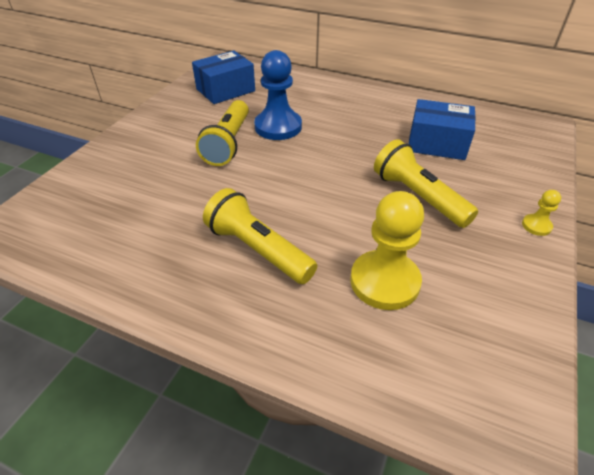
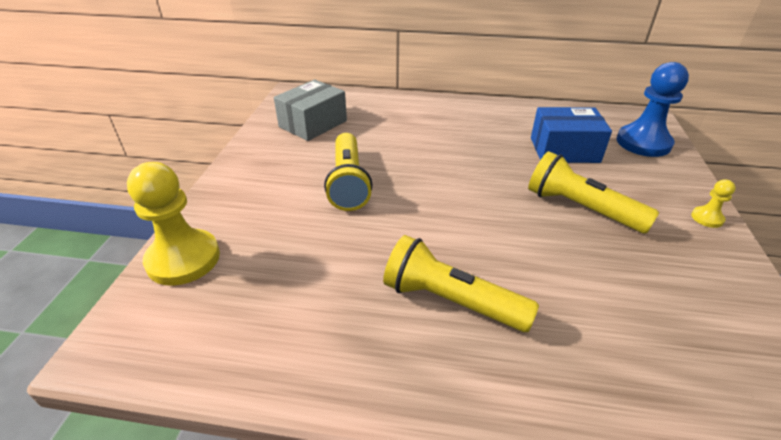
camera: 15 degrees left, 5 degrees down
(225, 90) = (313, 124): blue box -> grey box
(278, 127) = (393, 156): blue pawn -> blue pawn (643, 143)
(384, 281) = (605, 309): yellow pawn -> yellow pawn (183, 259)

